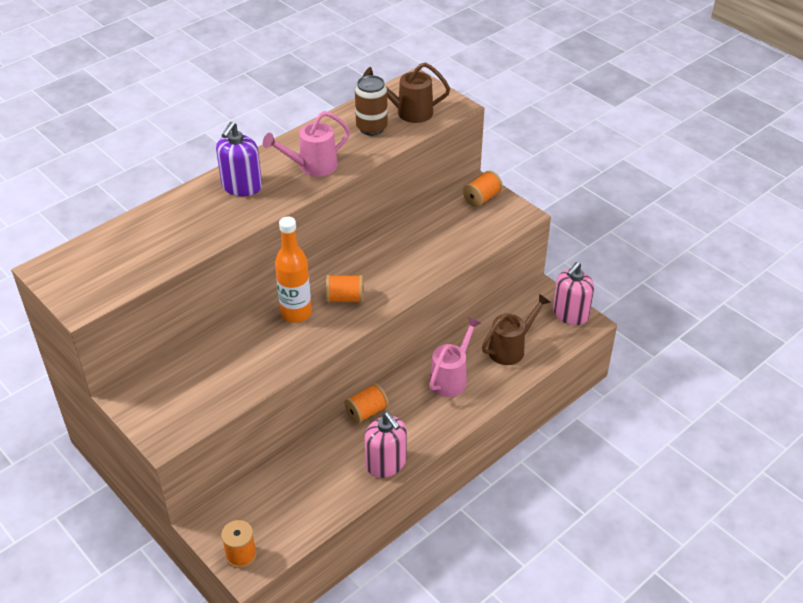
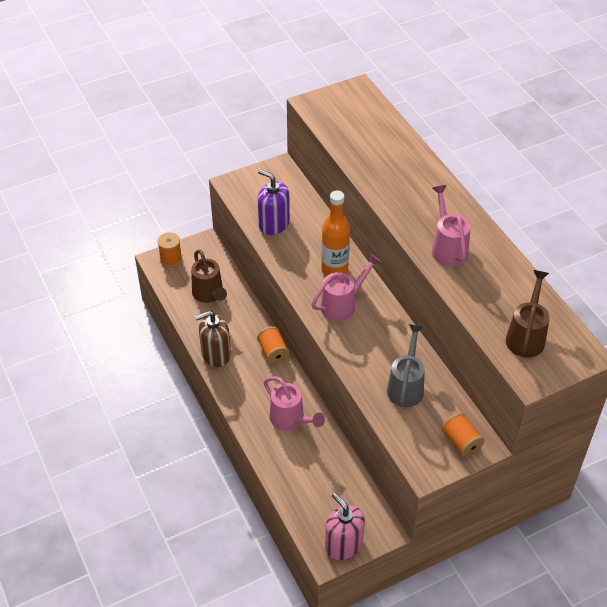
camera: 105 degrees right, 5 degrees up
(241, 186) = (429, 199): purple soap dispenser -> purple soap dispenser (274, 224)
(345, 298) = (342, 304): orange spool -> pink watering can
(371, 128) = (502, 301): brown can -> none
(386, 463) = (216, 354): pink soap dispenser -> brown soap dispenser
(435, 238) = (406, 386): none -> grey watering can
(511, 348) = (312, 477): brown watering can -> brown watering can (209, 294)

